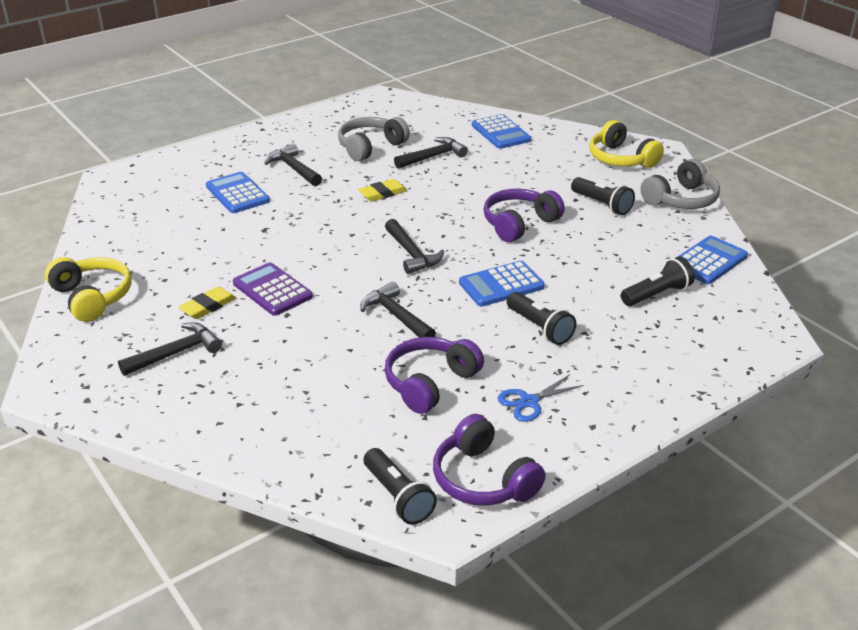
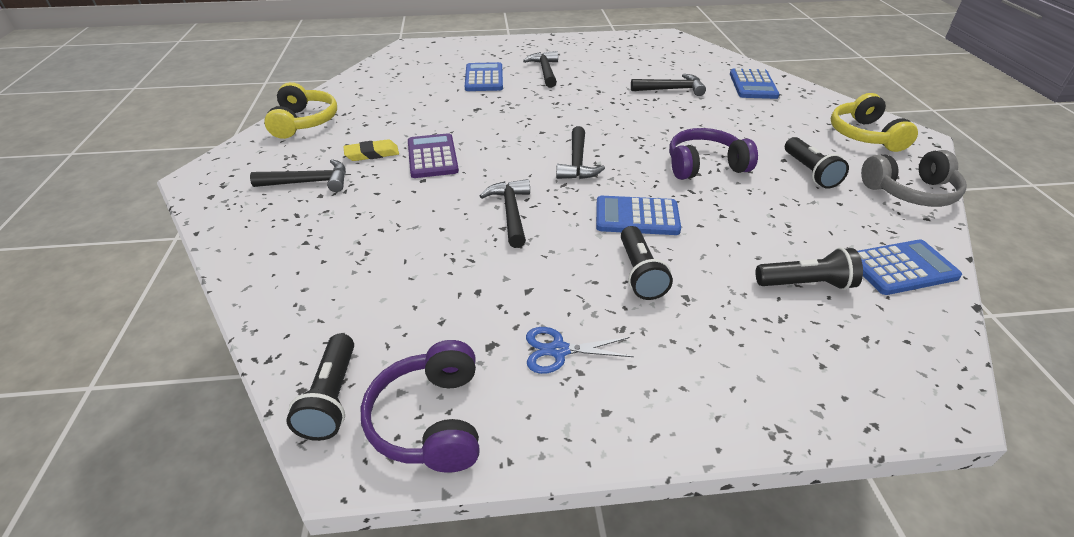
camera: 30 degrees right, 5 degrees up
(370, 147) = (623, 70): grey headphones -> none
(382, 193) = (599, 107): yellow eraser -> none
(430, 383) = (479, 288): purple headphones -> none

